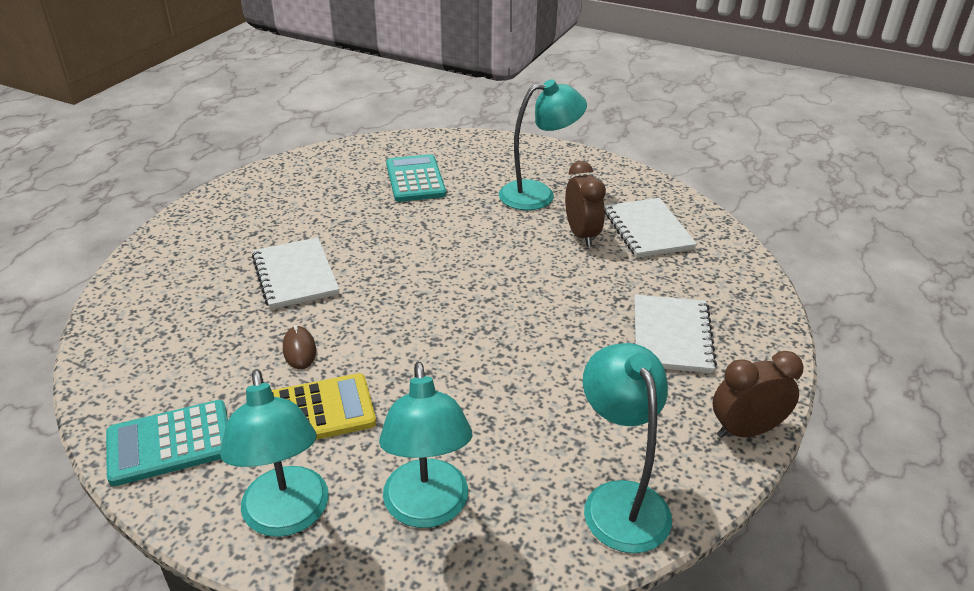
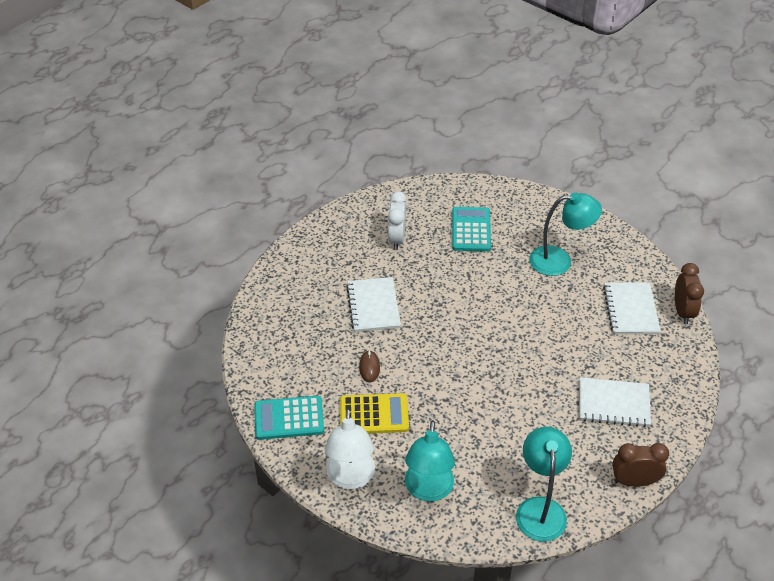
camera: 15 degrees right, 10 degrees up
(287, 517) = (350, 478): turquoise lamp -> white lamp
(317, 200) = (396, 238): none -> white clock
(581, 235) = (580, 306): brown clock -> brown clock (683, 311)
(671, 336) = (613, 404): white notebook -> white notebook turned 75 degrees clockwise

